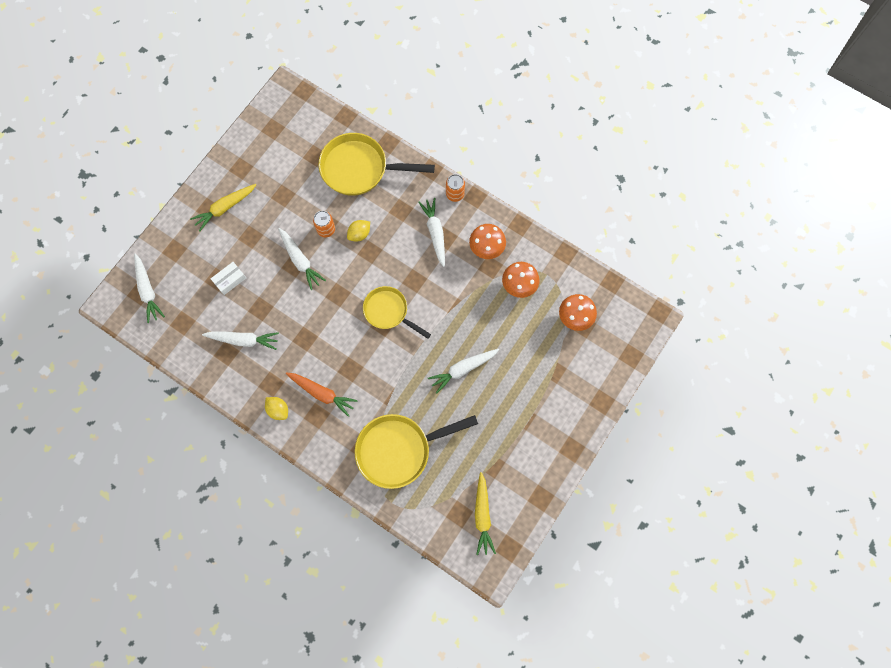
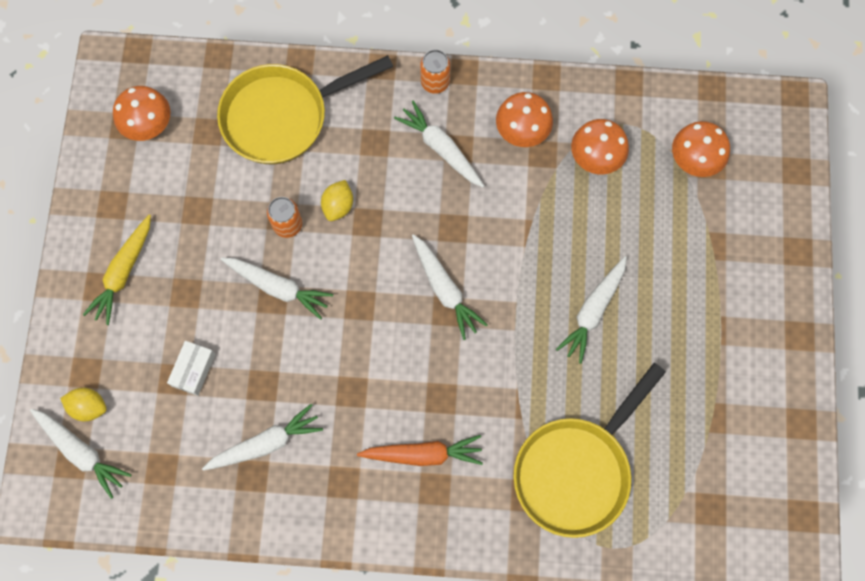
camera: 30 degrees left, 0 degrees up
(278, 410) = (376, 512): yellow lemon -> yellow lemon (89, 406)
(285, 135) = (148, 125): none -> orange mushroom
(389, 312) = (445, 289): yellow pan -> white carrot
(482, 515) = (742, 492): yellow carrot -> none

